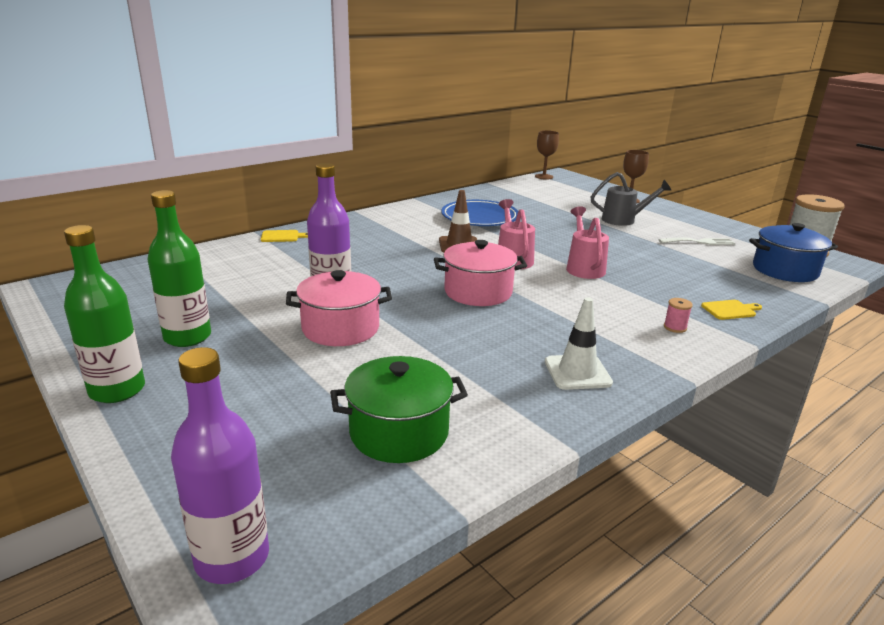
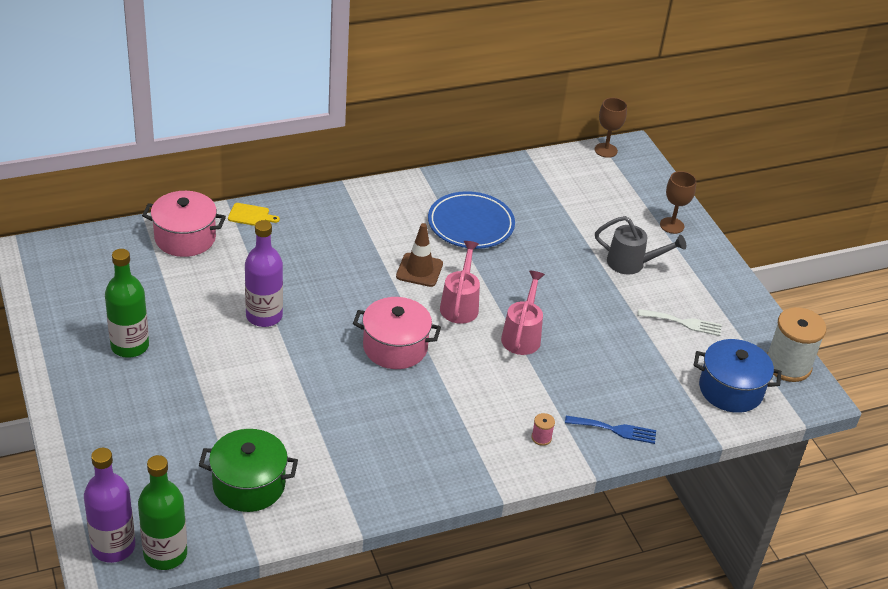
camera: 15 degrees right, 15 degrees up
(117, 390) = (69, 392): green bottle -> green bottle (165, 554)
(340, 328) = (252, 366): pink pot -> pink pot (185, 238)
(577, 372) = (415, 465): white traffic cone -> none
(730, 310) = (615, 430): yellow cutting board -> blue fork

